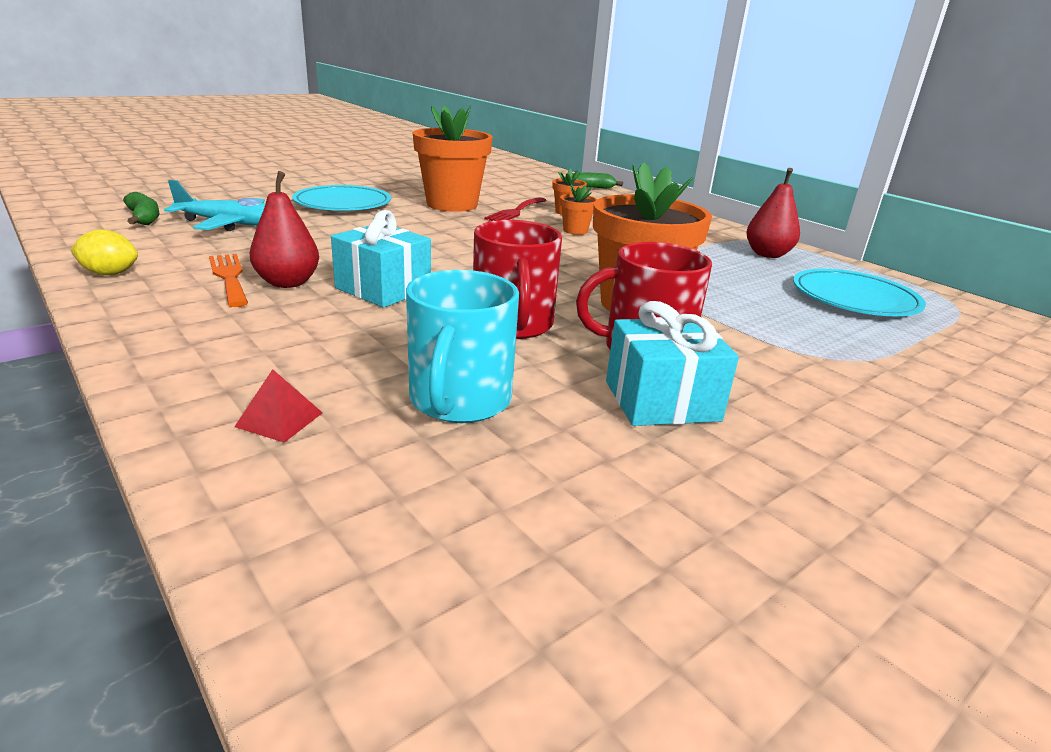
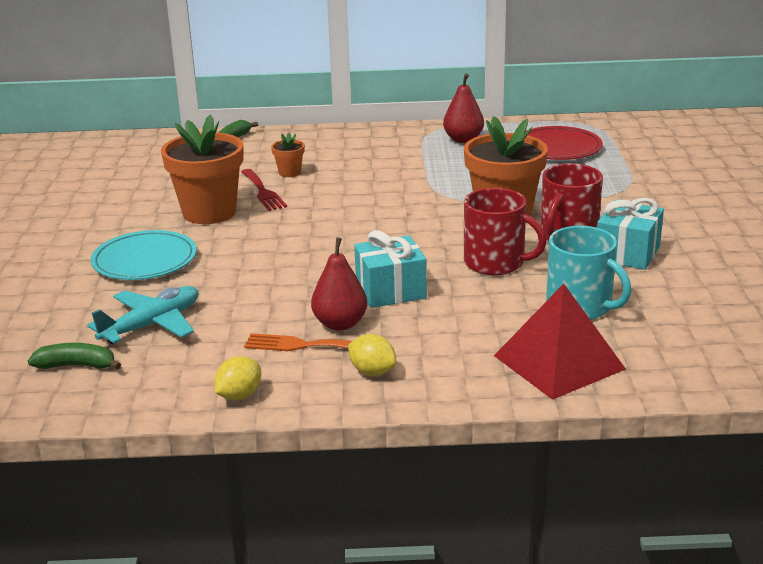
camera: 50 degrees left, 0 degrees up
(188, 316) = (372, 372): none -> yellow lemon
(279, 419) = (559, 362): red pyramid -> red pyramid, size x2.49
(575, 231) = (340, 185): orange flower pot -> none
(854, 298) = (558, 148): turquoise plate -> red plate

